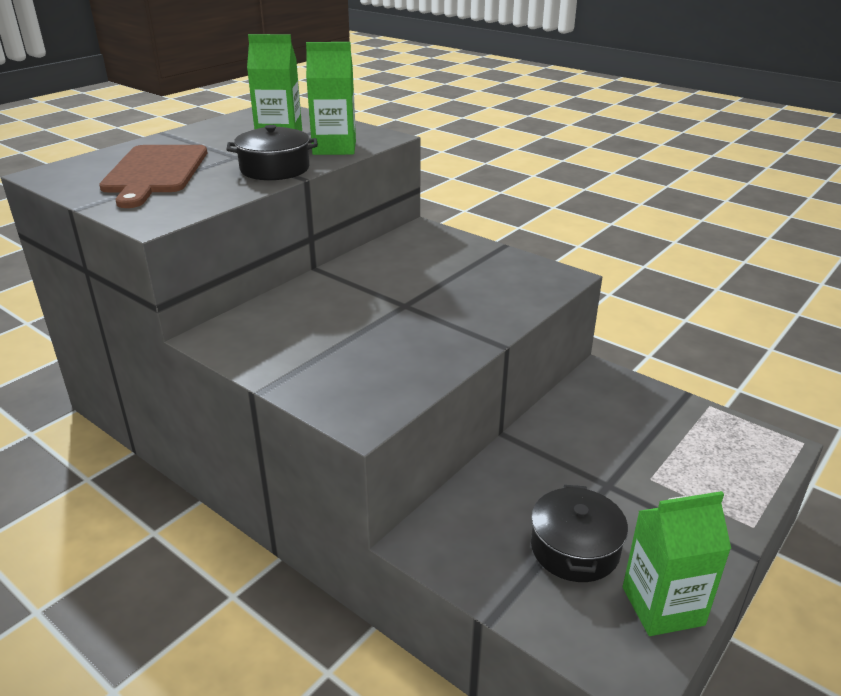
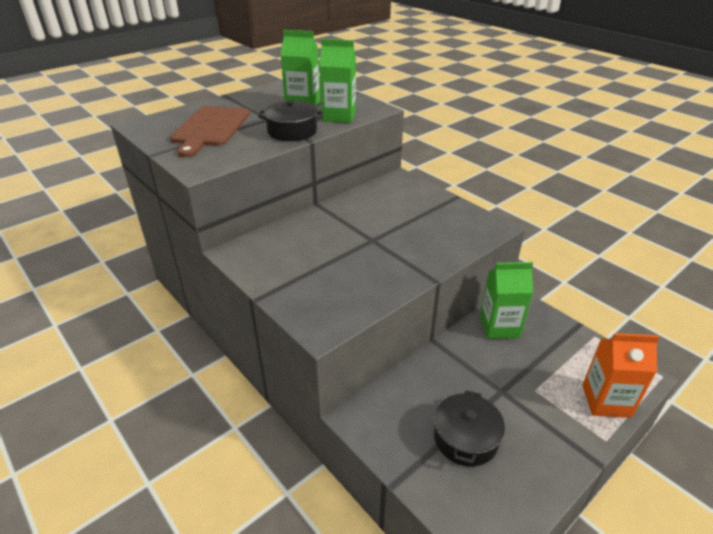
camera: 10 degrees right, 5 degrees up
(662, 606) = (521, 494): green carton -> green carton (499, 327)
(742, 480) = (606, 401): none -> orange carton

